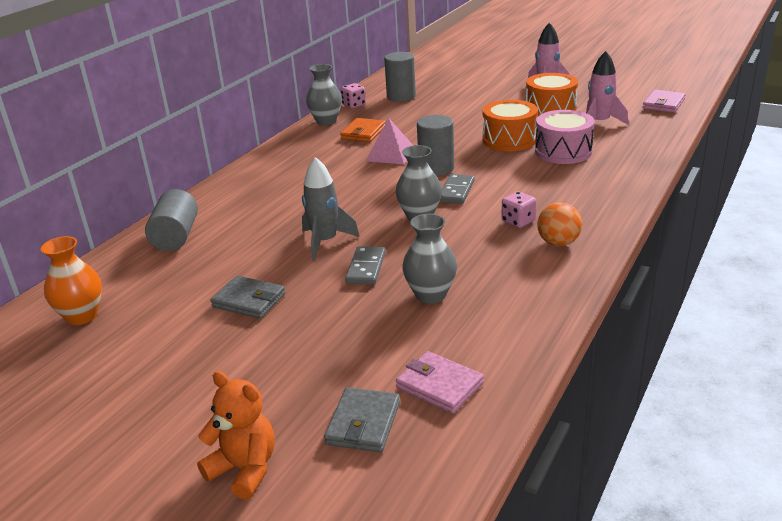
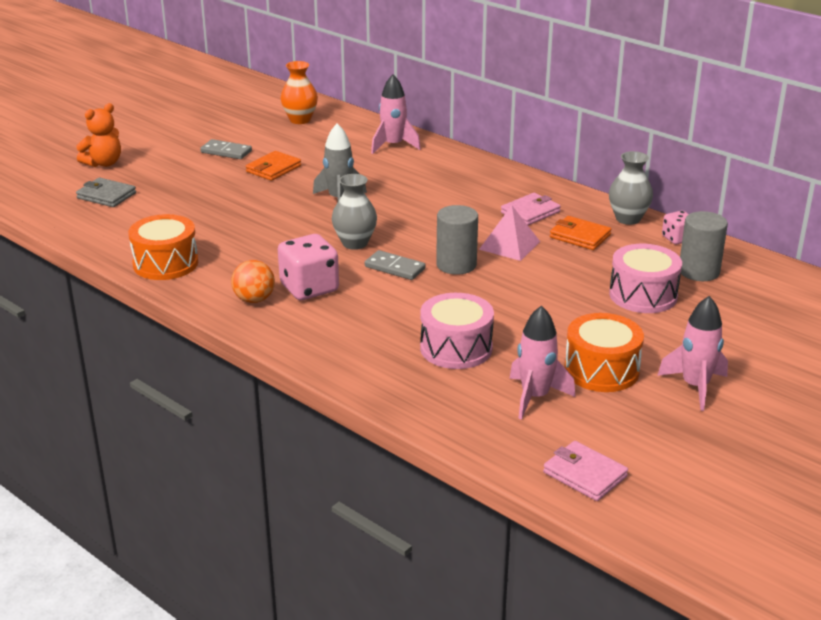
camera: 100 degrees right, 0 degrees up
(176, 236) = (393, 145): grey cylinder -> pink rocket
(249, 300) = (273, 169): grey wallet -> orange wallet
(366, 268) = (284, 212): grey domino -> grey domino (226, 152)
(430, 295) = (223, 232): grey vase -> none
(439, 386) = (116, 221): pink wallet -> pink wallet (530, 212)
(444, 108) = (643, 295): none -> pink drum
(509, 140) = (511, 320): orange drum -> orange drum (165, 263)
(518, 221) = (309, 288): pink dice -> pink dice, size x1.79

